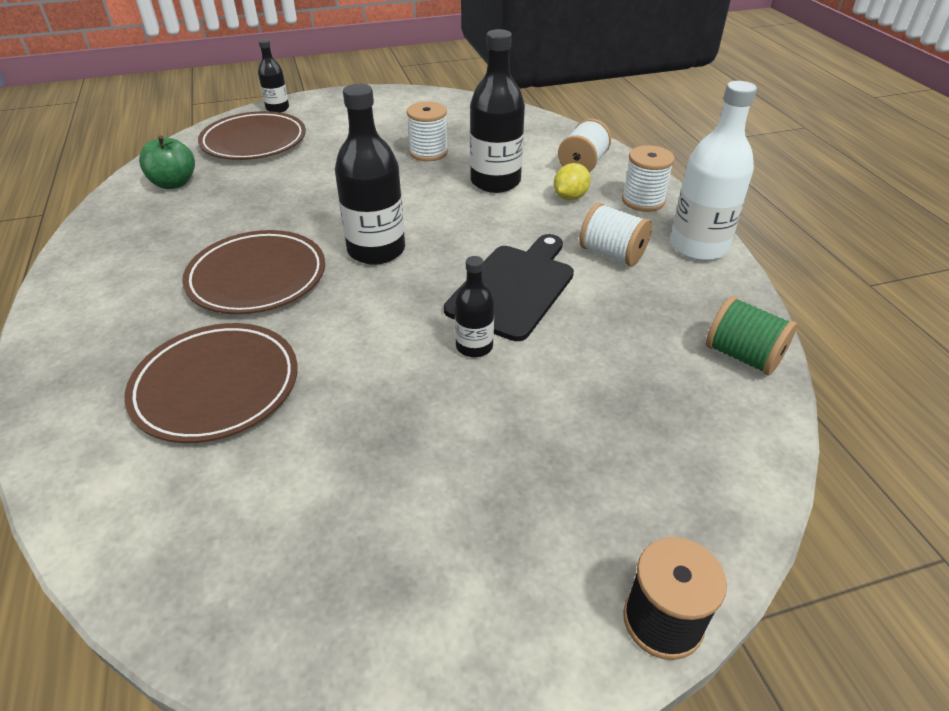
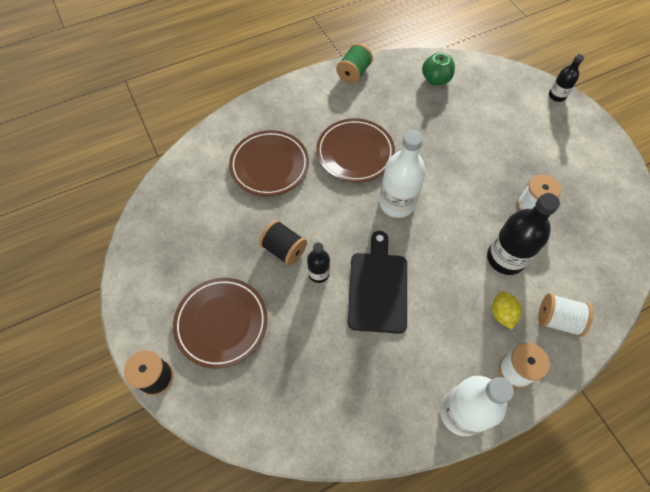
camera: 80 degrees right, 20 degrees up
(254, 141) = (502, 99): brown plate -> brown plate (221, 323)
(376, 250) = (397, 203): black bottle -> white bottle
(414, 384) = (284, 249): none -> black spool
(514, 288) = (378, 287): black cutting board -> black cutting board turned 105 degrees counterclockwise
(570, 197) = (502, 314): yellow lemon -> yellow lemon turned 60 degrees clockwise
(612, 254) = (433, 348): white spool -> none
(742, 356) = (339, 434): green spool -> green spool (353, 73)

